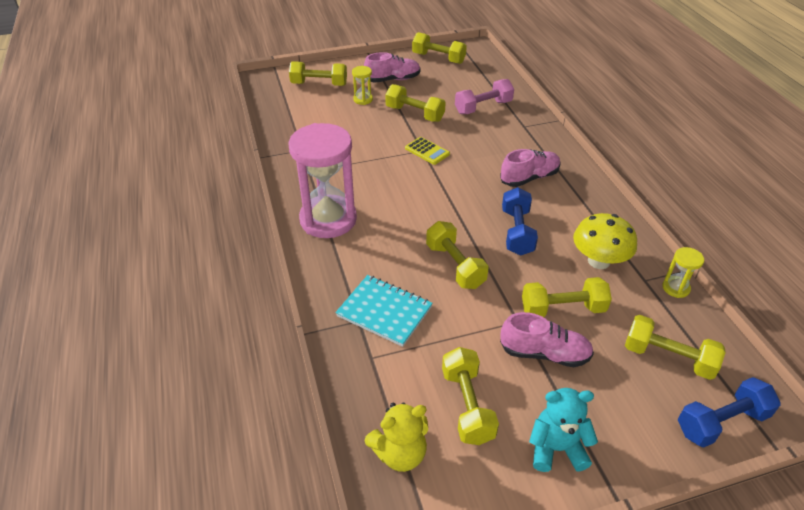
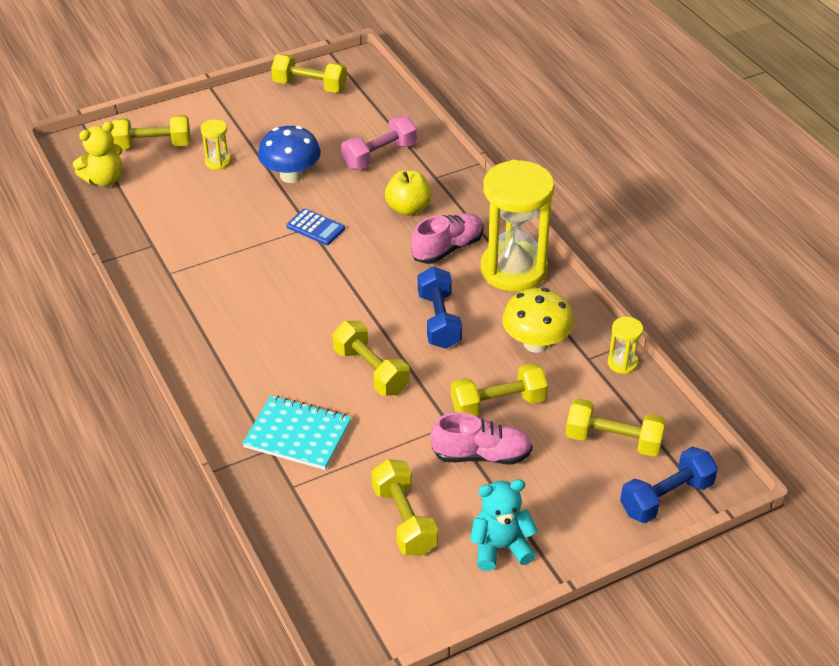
camera: 10 degrees left, 0 degrees up
(328, 219) = (208, 334): pink hourglass -> none
(392, 79) = (253, 127): pink shoe -> none
(400, 453) = (340, 576): yellow teddy bear -> yellow teddy bear (104, 179)
(414, 114) = (291, 176): yellow dumbbell -> blue mushroom
(427, 151) = (315, 228): yellow calculator -> blue calculator
(501, 145) = (408, 208): none -> yellow apple
(582, 200) = (513, 270): none -> yellow hourglass

